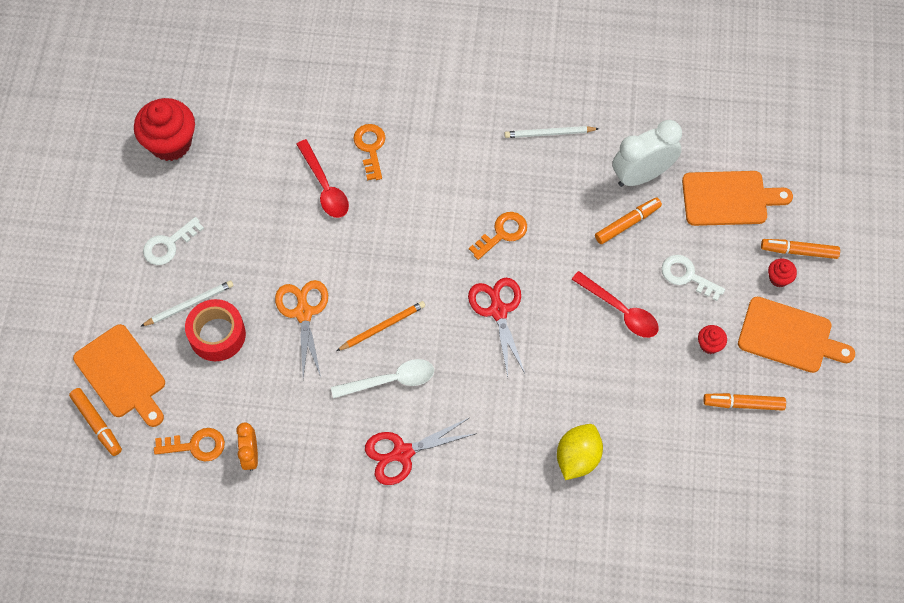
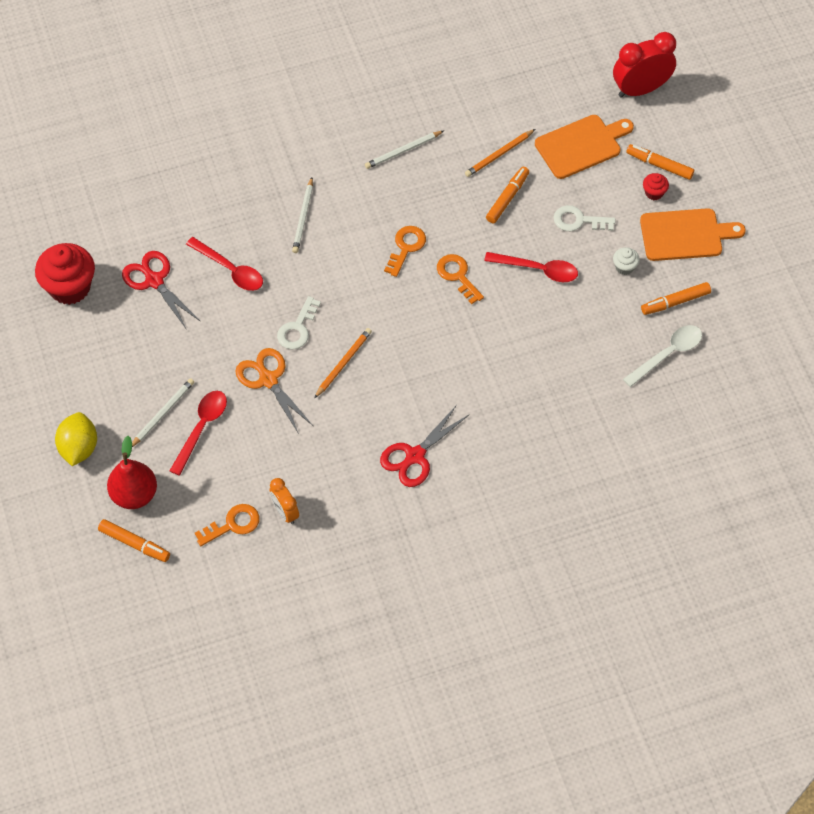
camera: 25 degrees left, 5 degrees down
(122, 374) = (134, 494): orange cutting board -> red pear
(168, 245) = (116, 372): white key -> white key (297, 328)
(217, 335) = (201, 428): red tape -> red spoon
(370, 148) = (253, 222): orange key -> orange key (457, 276)
(390, 380) = (374, 403): white spoon -> white spoon (668, 354)
(420, 162) = (303, 217): none -> white pencil
(498, 310) = (435, 310): red scissors -> red scissors (154, 280)
(577, 458) = (563, 399): yellow lemon -> yellow lemon (79, 448)
(642, 175) = (499, 155): white clock -> orange pencil
(709, 344) = (624, 267): red cupcake -> white cupcake
(799, 251) = (659, 165): orange marker -> orange marker turned 45 degrees clockwise
(819, 163) = (640, 89): none -> red clock

